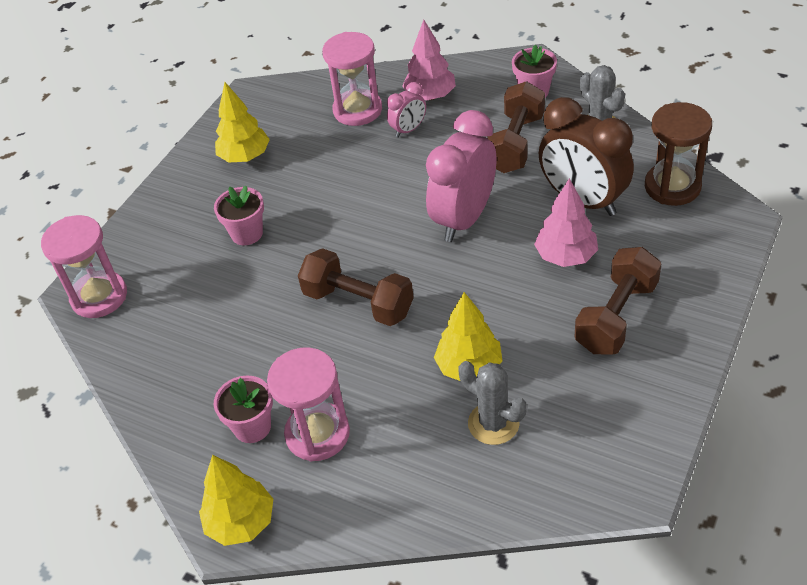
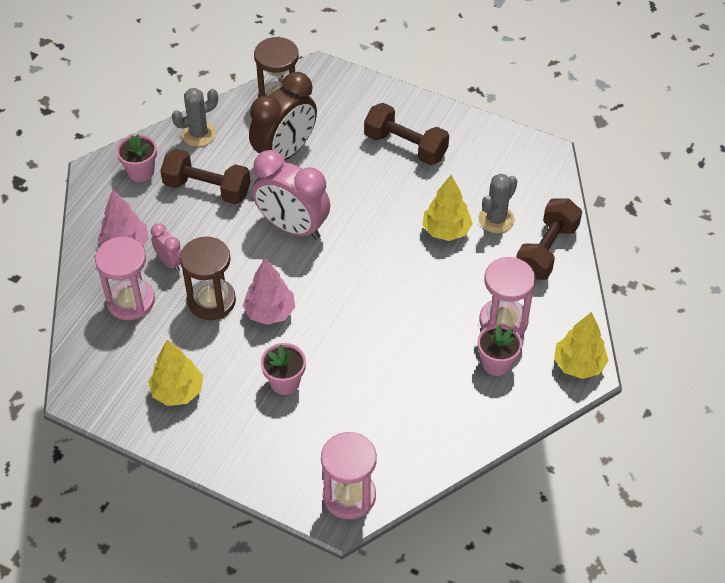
camera: 95 degrees left, 5 degrees up
(356, 166) = (211, 301): none -> brown hourglass
(358, 302) = (377, 298): brown dumbbell -> brown dumbbell (546, 250)
(565, 256) = (343, 168): pink tree -> pink tree (270, 312)

